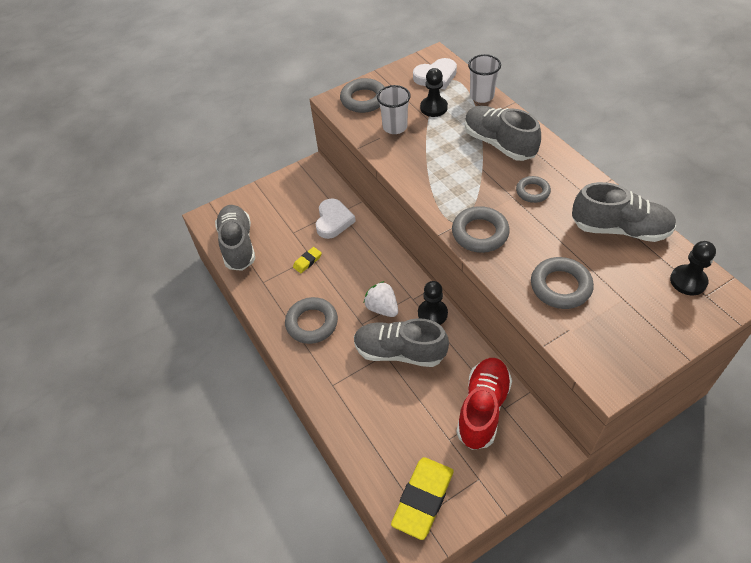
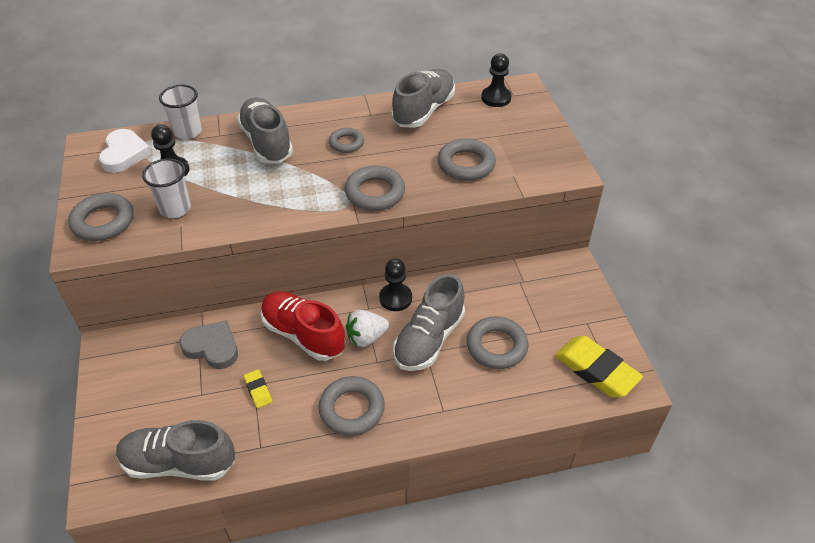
camera: 75 degrees left, 5 degrees down
(333, 221) = (212, 347): white heart -> grey heart
(414, 406) = (496, 346): none -> grey ring
(483, 409) = (519, 296): red shoe -> red shoe (303, 335)
(499, 143) = (267, 143): grey shoe -> grey shoe turned 90 degrees clockwise

